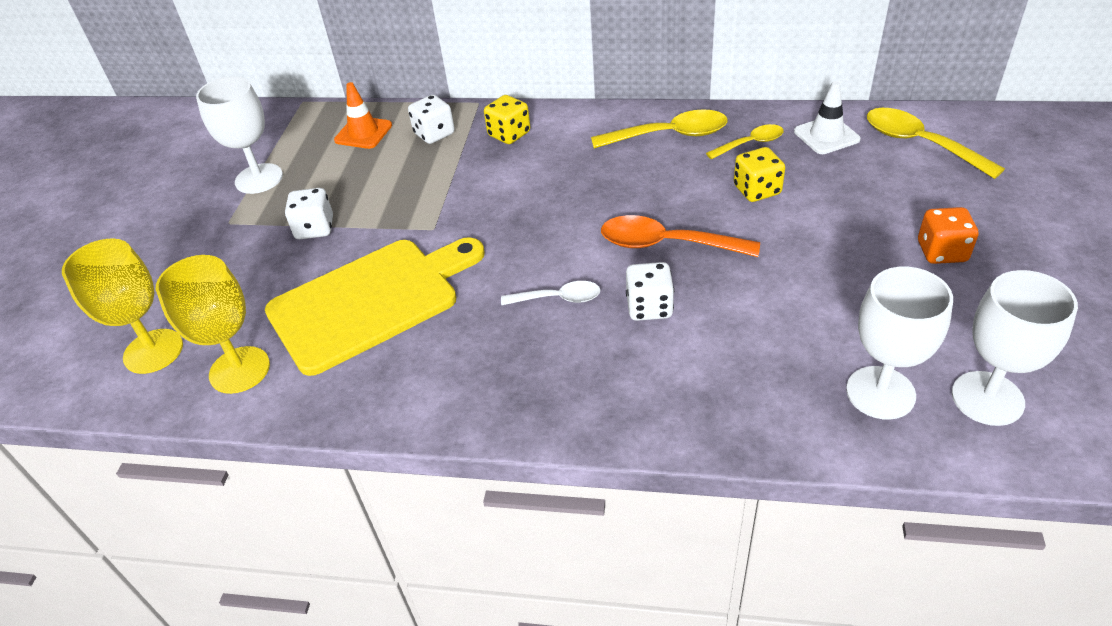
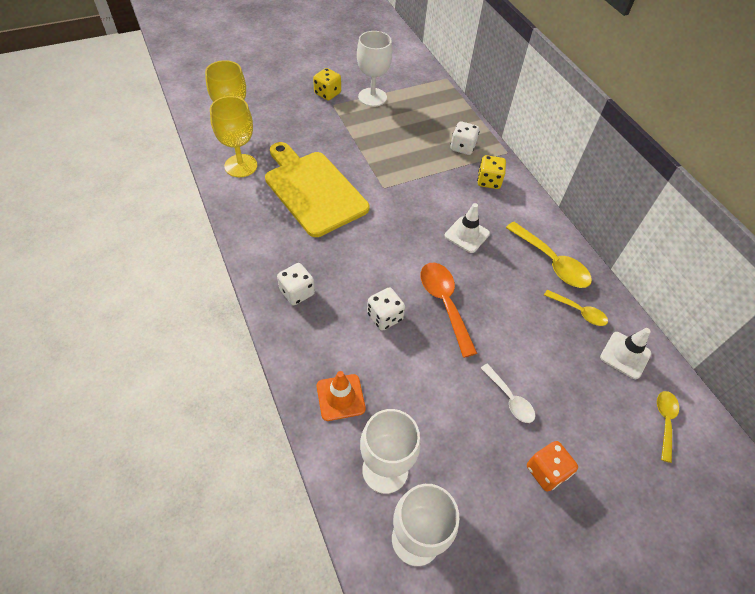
camera: 50 degrees right, 10 degrees up
(315, 228) = (351, 139): white dice -> white dice (297, 292)
(363, 133) = (439, 117): orange traffic cone -> orange traffic cone (340, 397)
(371, 301) = (313, 190): yellow cutting board -> yellow cutting board turned 150 degrees counterclockwise
(558, 298) = (365, 270): white spoon -> white spoon (510, 399)
(576, 184) = (467, 235): none -> white traffic cone
(757, 190) = (531, 333): yellow dice -> yellow dice (327, 93)
(919, 144) = (665, 421): yellow spoon -> yellow spoon, size x0.60

